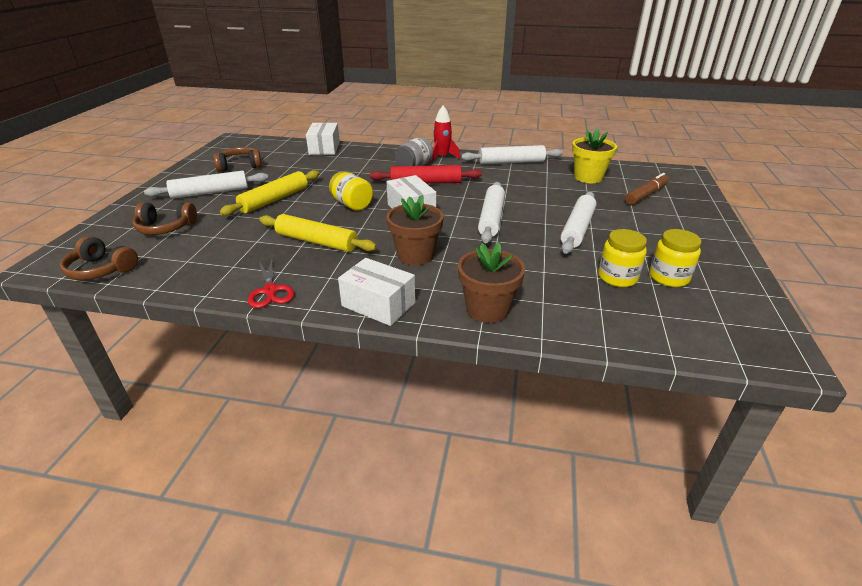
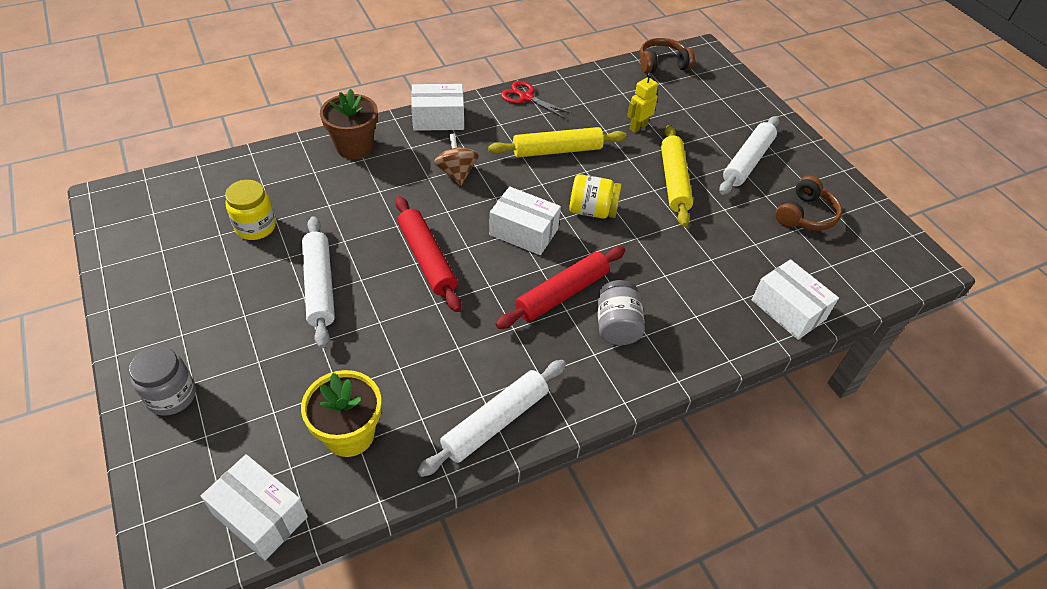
camera: 140 degrees right, 15 degrees up
(165, 228) = (696, 109): brown headphones -> none
(230, 233) = (638, 127): none -> yellow robot
(415, 255) = (456, 173): brown flower pot -> brown spinning top
(442, 157) = (609, 378): red rocket -> none
(491, 218) = (427, 259): white rolling pin -> red rolling pin
(643, 171) = (260, 515): none -> white box
(645, 195) = (245, 421): brown marker -> none
(668, 277) = (203, 249): yellow jar -> none
(692, 214) = (171, 396): none -> grey jar

